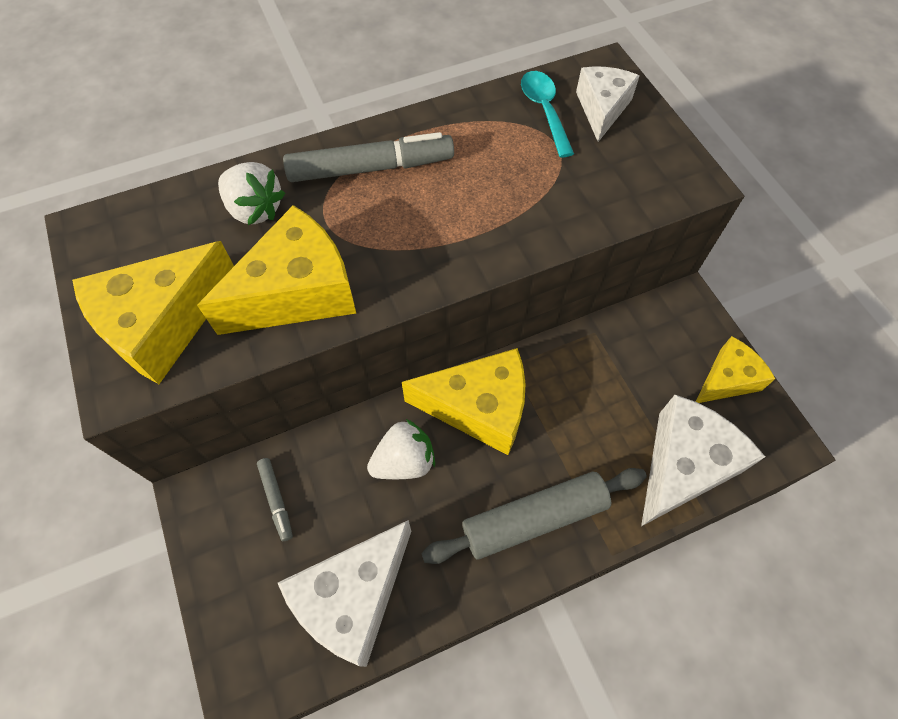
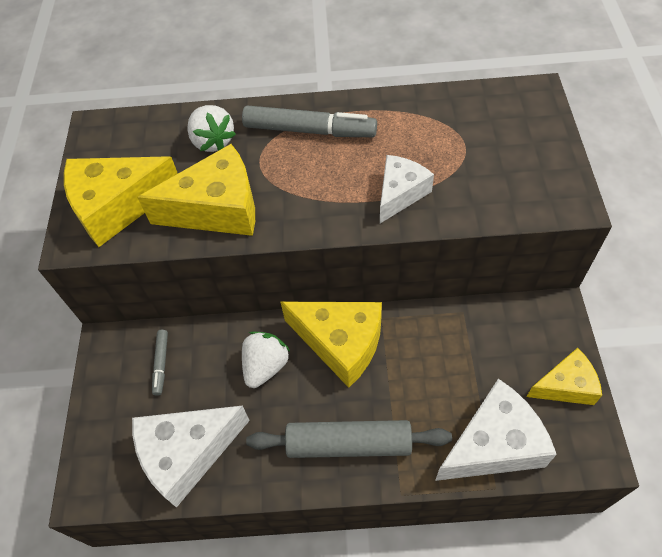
camera: 25 degrees right, 5 degrees down
(404, 461) = (265, 366): white strawberry -> white strawberry turned 60 degrees counterclockwise
(544, 111) = (467, 116): turquoise spoon -> none
(602, 109) = (517, 126): white cheese -> white cheese (400, 194)

